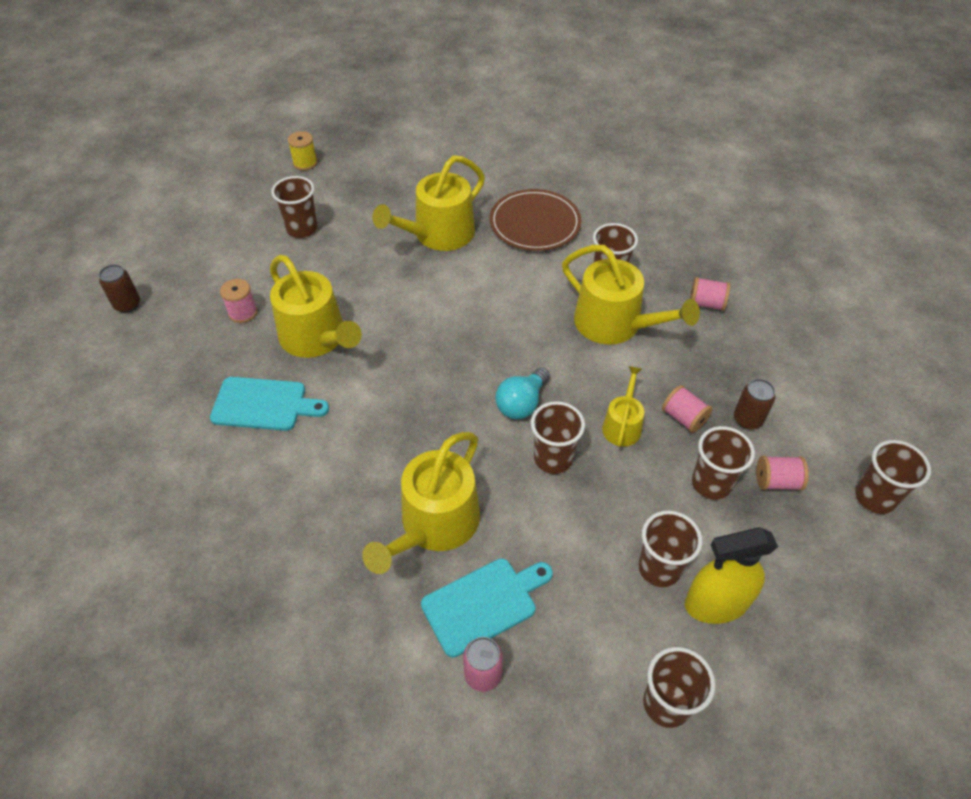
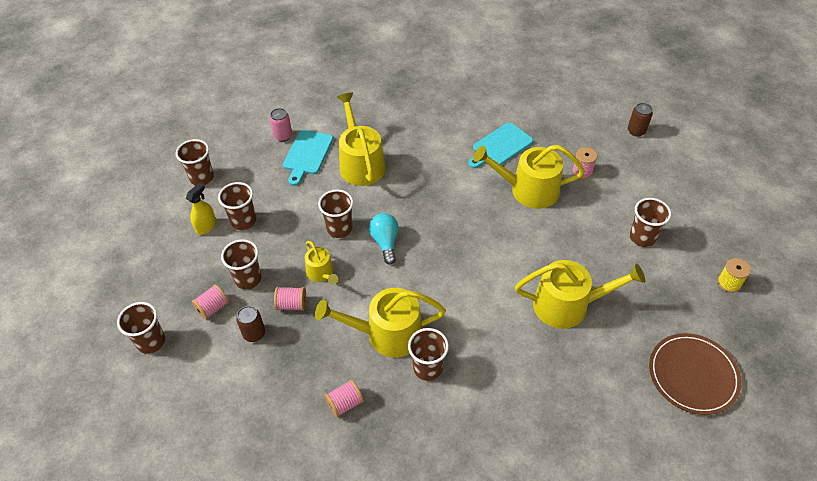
camera: 135 degrees right, 0 degrees up
(438, 234) = (567, 305): yellow watering can -> yellow watering can turned 90 degrees clockwise
(535, 223) = (525, 372): brown plate -> brown plate (693, 375)
(716, 603) = (206, 226): yellow spray bottle -> yellow spray bottle, size x0.64

